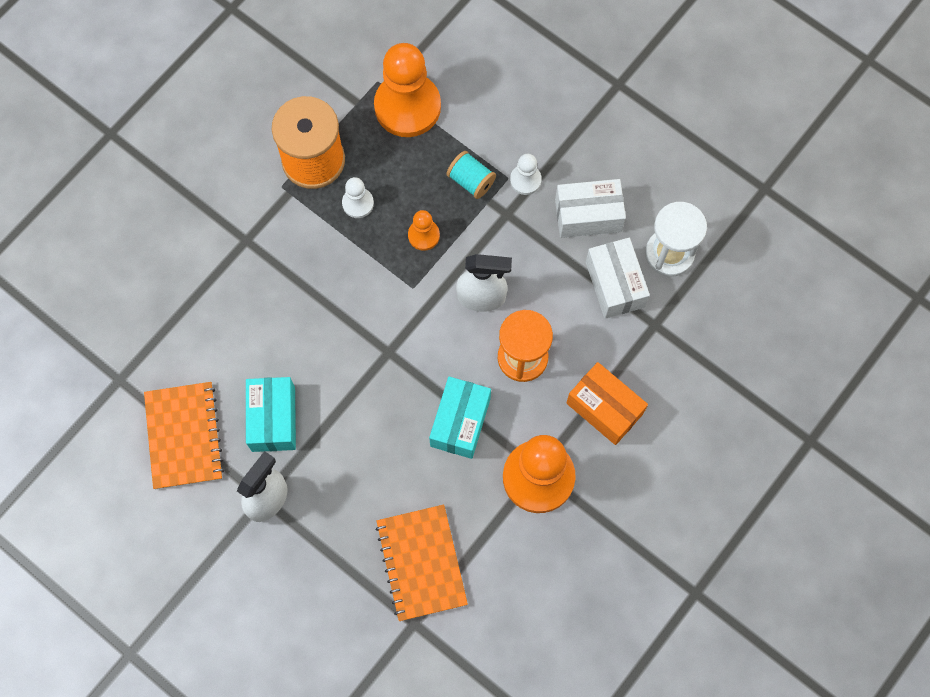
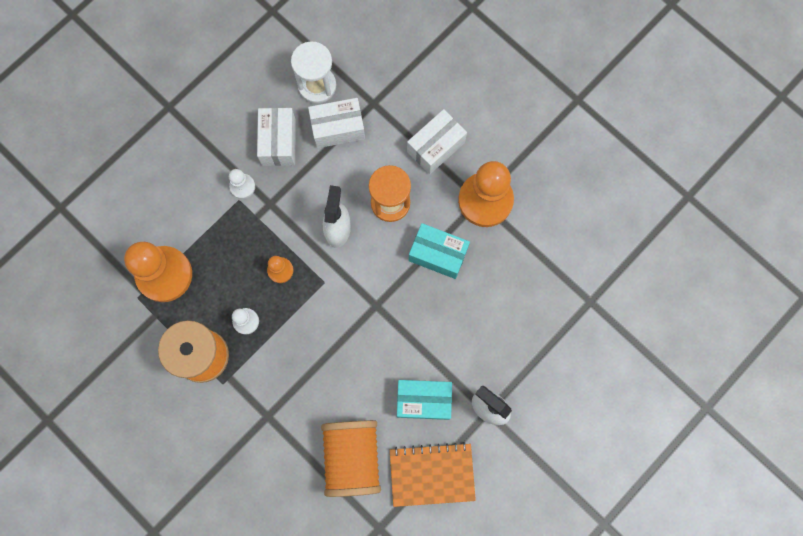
camera: 85 degrees left, 5 degrees up
(201, 341) = (352, 457): none -> orange spool
(421, 563) = (545, 292): orange notebook -> none
(471, 181) = (237, 229): turquoise spool -> none
(604, 408) = (436, 147): orange box -> white box

